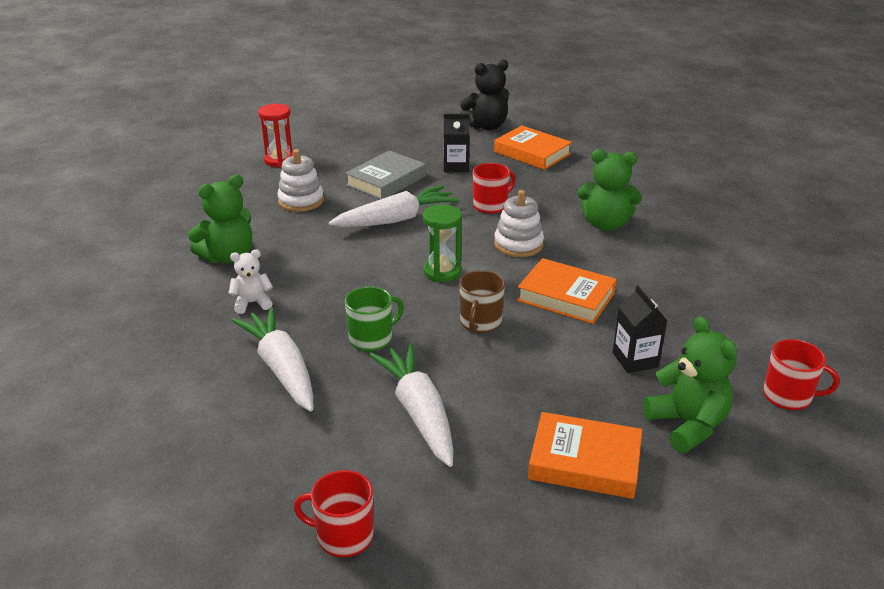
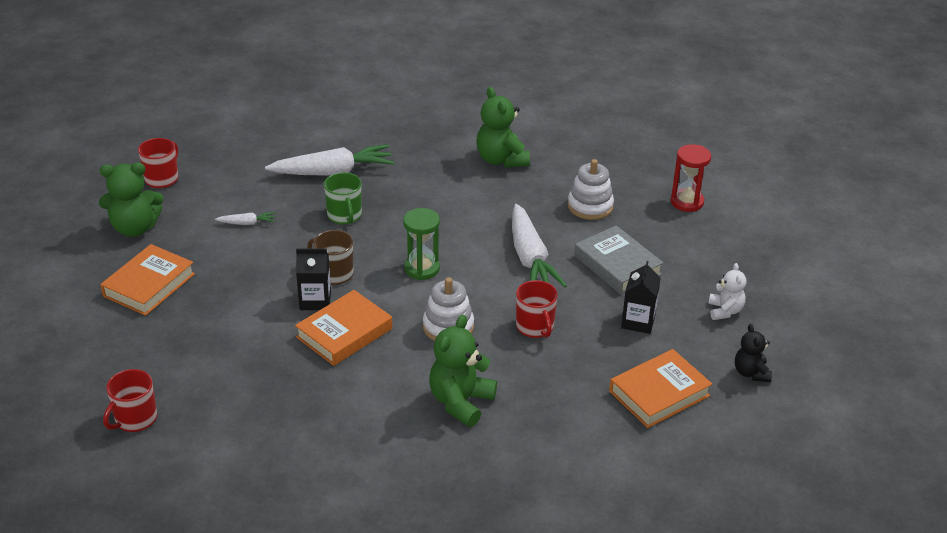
camera: 105 degrees right, 5 degrees up
(252, 303) = (424, 166): white teddy bear -> white teddy bear (725, 311)
(419, 412) = (247, 223): white carrot -> white carrot, size x0.45
(486, 126) = (751, 373): black teddy bear -> black teddy bear, size x0.60
(635, 360) = (235, 346): black carton -> black carton (315, 300)
(687, 425) = (146, 347): green teddy bear -> green teddy bear (135, 228)

